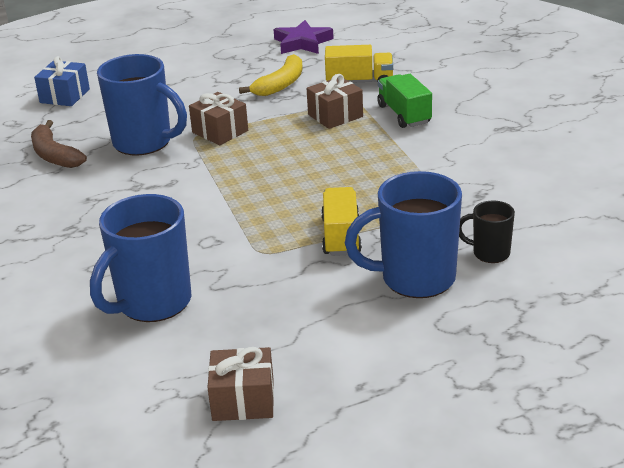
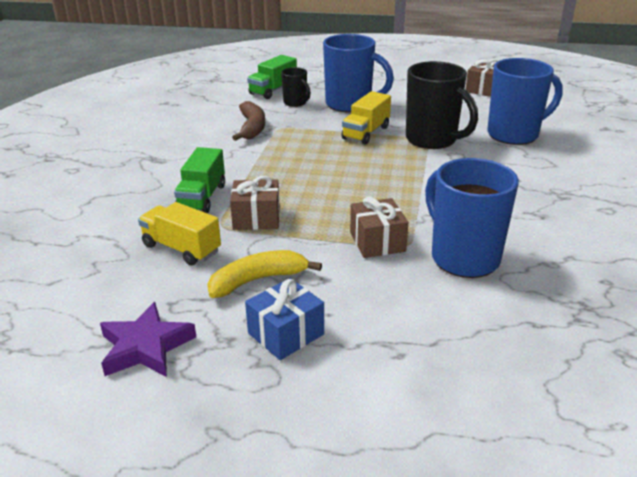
camera: 150 degrees left, 0 degrees up
(54, 155) = (570, 279): brown banana -> brown banana (252, 128)
(64, 96) = (542, 386): blue gift -> blue gift (286, 334)
(252, 255) = (433, 140): none -> black mug
(556, 266) = (273, 90): none -> green truck

